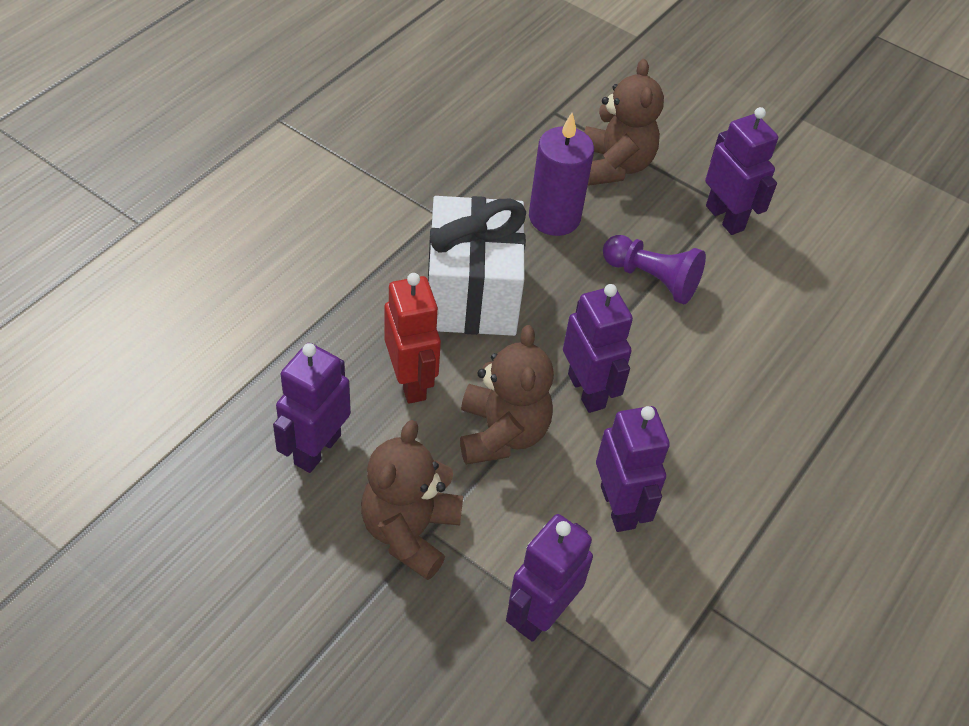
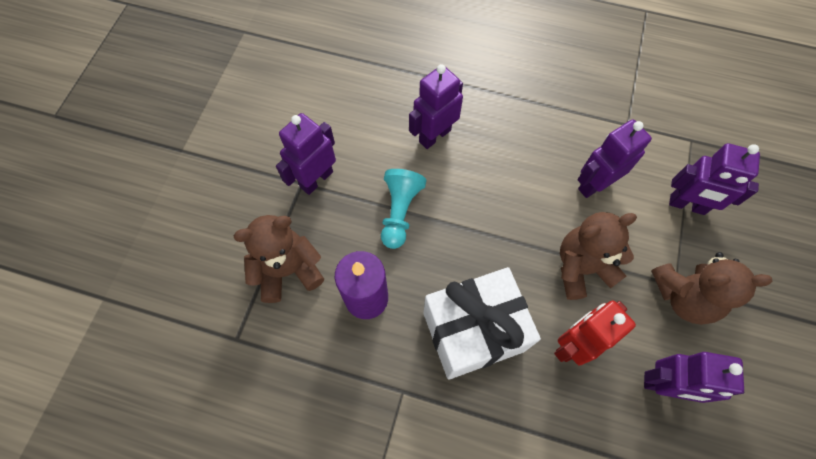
camera: 105 degrees left, 15 degrees up
(587, 391) = (519, 226): purple robot -> purple robot (434, 135)
(652, 279) = (400, 212): purple pawn -> turquoise pawn

